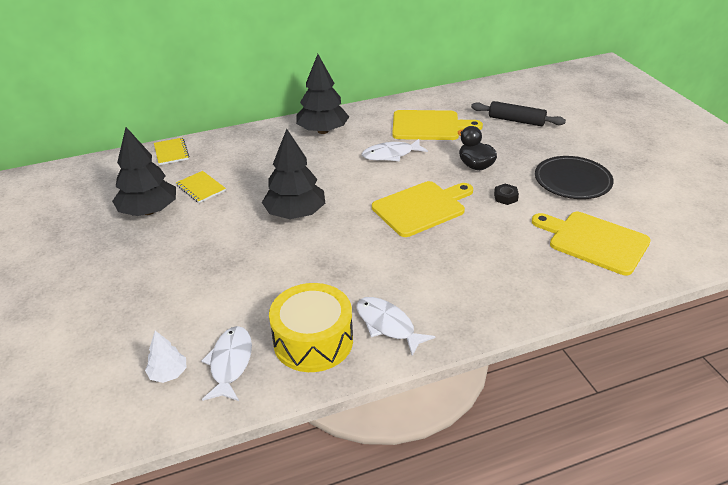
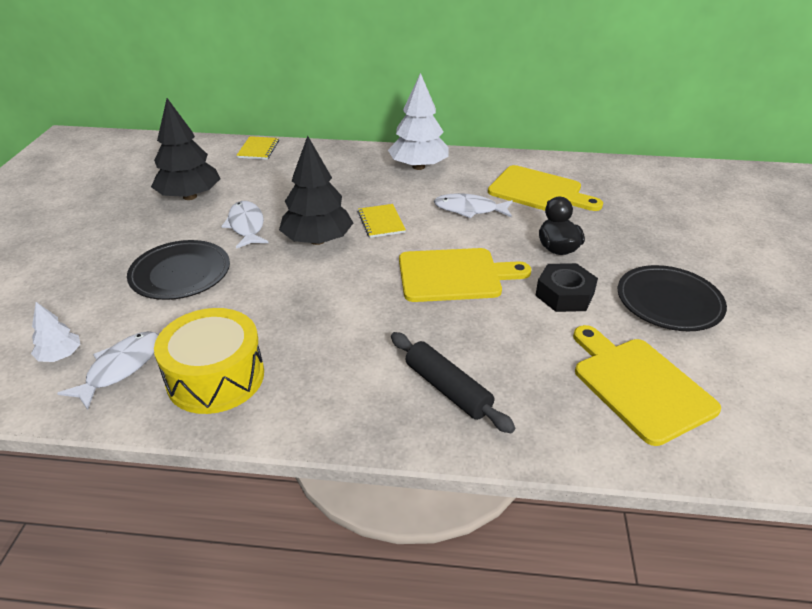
camera: 25 degrees right, 0 degrees up
(201, 188) = (253, 189): yellow notebook -> yellow notebook (381, 222)
(206, 276) = (180, 273): none -> black plate
(323, 131) = (418, 167): black tree -> white tree
(387, 325) = (305, 391): white fish -> white fish (246, 226)
(505, 197) = (564, 294): black nut -> black nut, size x1.80
(516, 121) = (650, 212): black rolling pin -> black rolling pin (447, 389)

